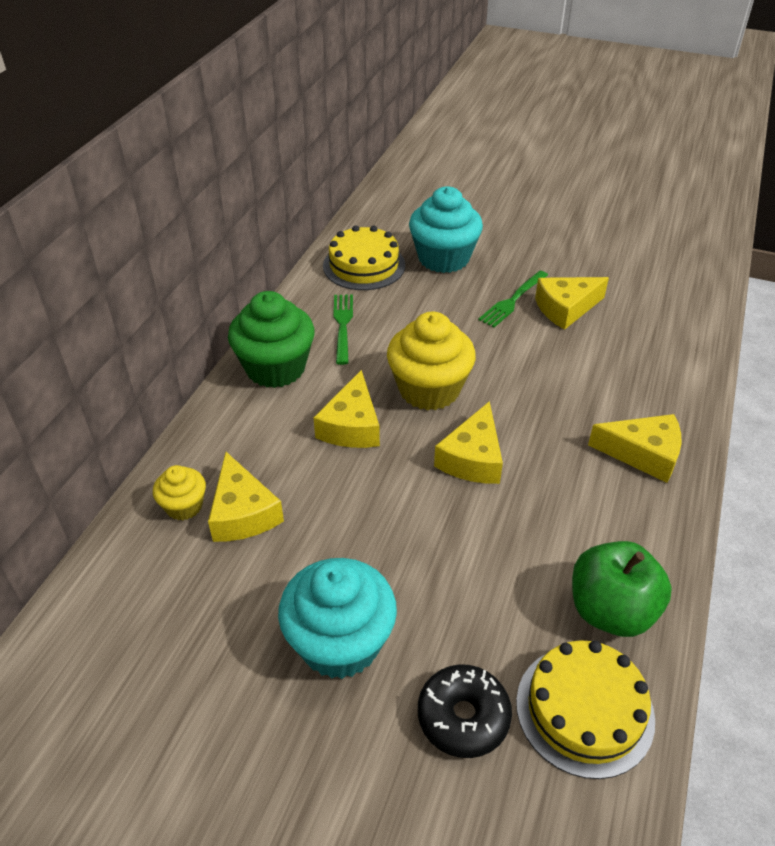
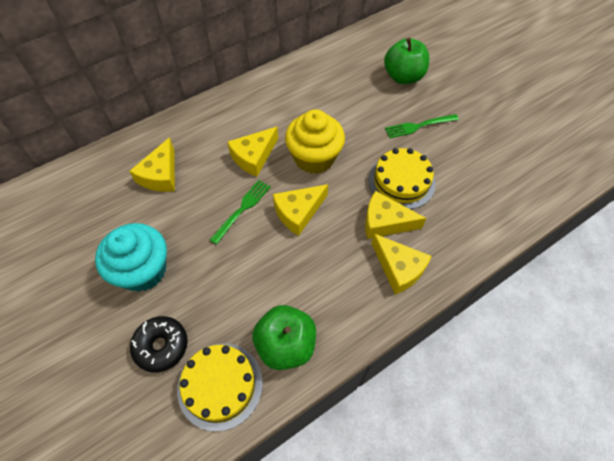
camera: 35 degrees right, 15 degrees up
(184, 506) = (139, 156): yellow cupcake -> none
(275, 368) = (246, 101): green cupcake -> none
(343, 325) = (304, 93): green fork -> green fork (242, 209)
(364, 265) = (351, 60): yellow cake -> yellow cake (401, 181)
(443, 258) = (403, 77): turquoise cupcake -> green apple
(565, 308) = (447, 148): yellow cheese -> yellow cheese (385, 222)

